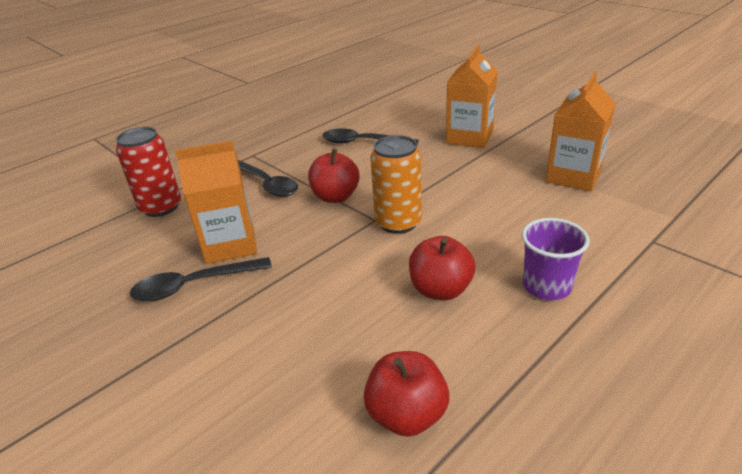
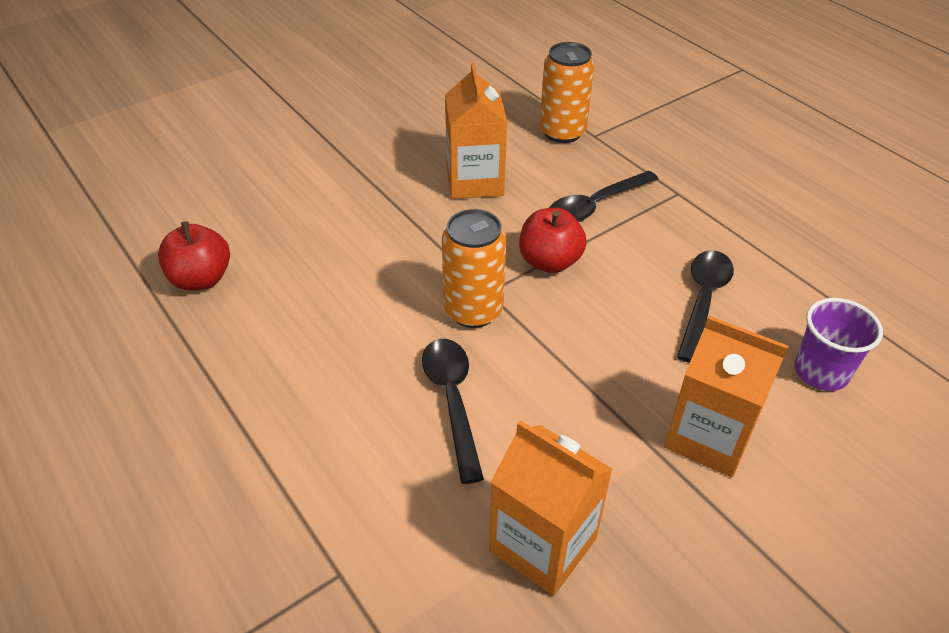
camera: 95 degrees right, 10 degrees up
(161, 207) = (562, 132): red can -> orange can
(194, 285) = (416, 162): black spoon -> black spoon (452, 401)
(440, 289) = (337, 326): red apple -> none
(546, 286) = (302, 418): purple cup -> purple cup (821, 372)

